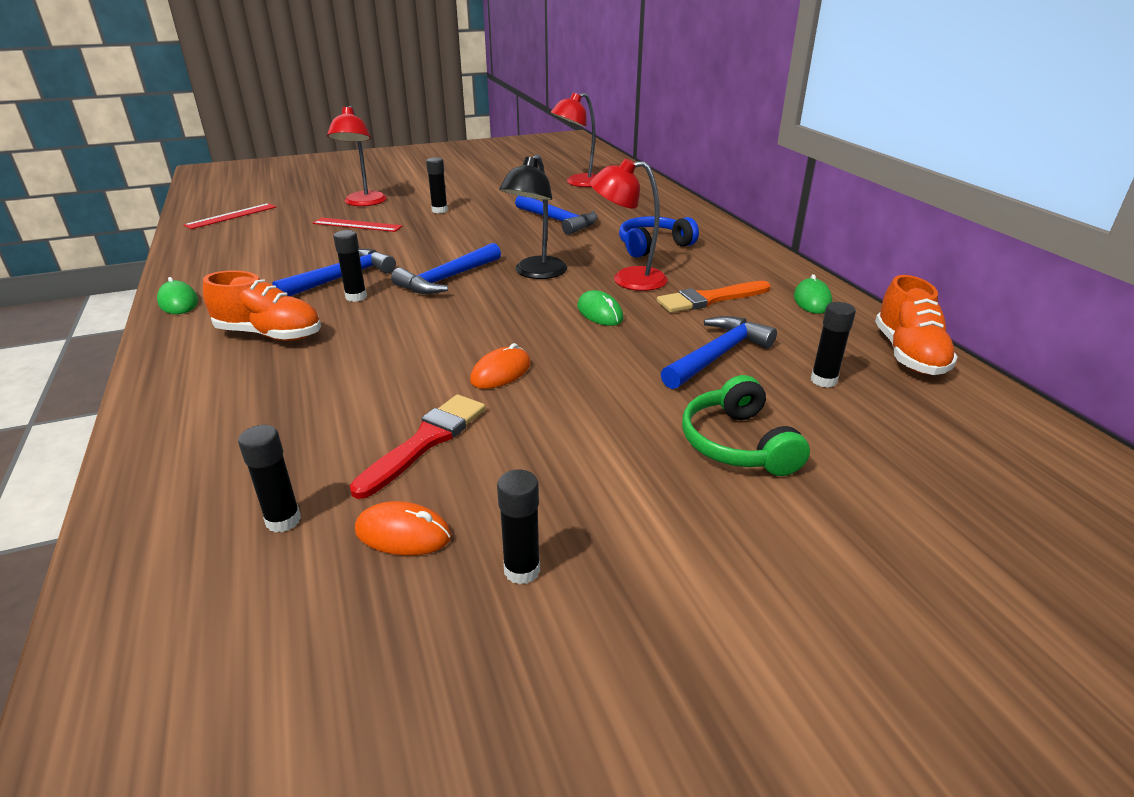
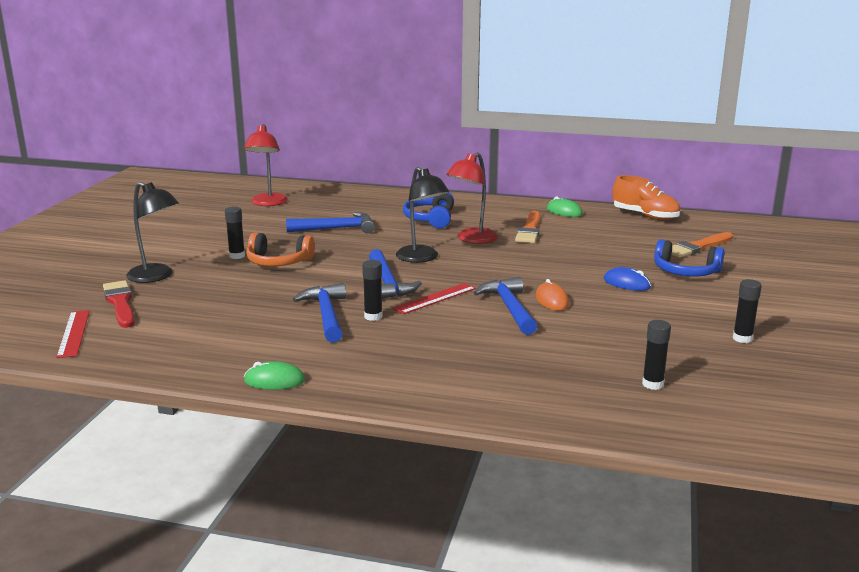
camera: 55 degrees left, 10 degrees down
(270, 334) = (398, 355): orange shoe -> none
(357, 225) = (212, 289): red ruler -> red ruler (435, 298)
(363, 203) = (156, 276): red lamp -> black lamp
(403, 534) = (692, 357): orange mouse -> none
(425, 442) = (609, 335): red brush -> red brush (120, 303)
(445, 226) = (278, 262): none -> orange headphones
(600, 313) = (508, 258): green mouse -> none
(623, 408) = (627, 283): none -> blue mouse
(717, 355) = (598, 249): blue hammer -> blue hammer (509, 308)
(737, 444) = (685, 271): green headphones -> blue headphones
(823, 380) = (649, 238): black glue stick -> none
(859, 429) = (697, 247): none -> orange brush

